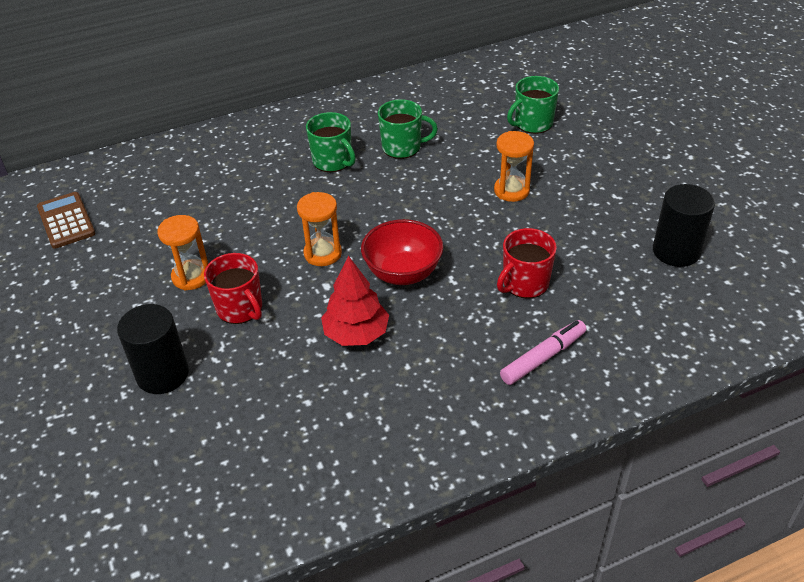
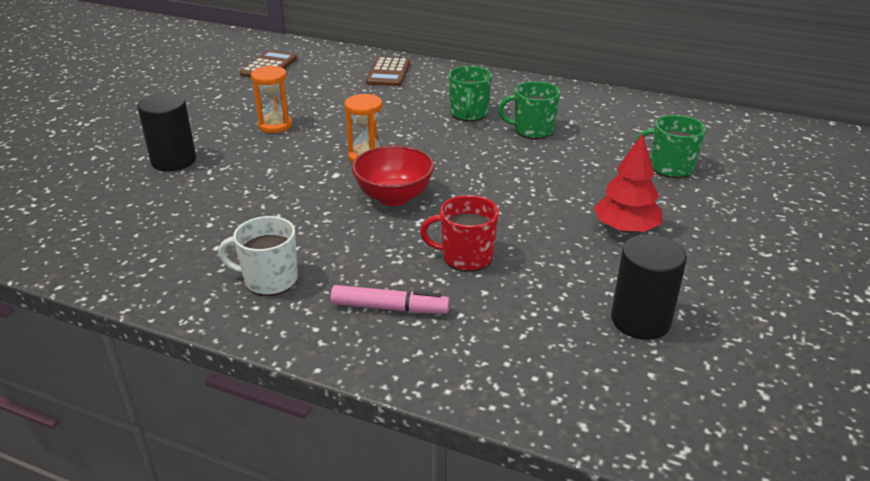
camera: 45 degrees right, 10 degrees down
(197, 160) = (388, 73): none -> brown calculator
(240, 308) = (268, 155): red mug -> none
(356, 333) = (302, 209): red tree -> red tree (625, 229)
(402, 147) = (532, 130): green mug -> green mug turned 135 degrees clockwise
(435, 405) = (269, 280): none -> white mug
(511, 190) = (568, 197): orange hourglass -> none

